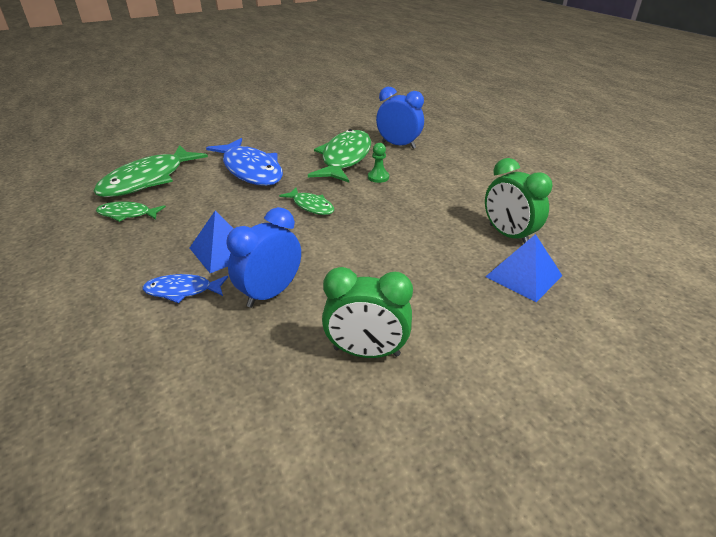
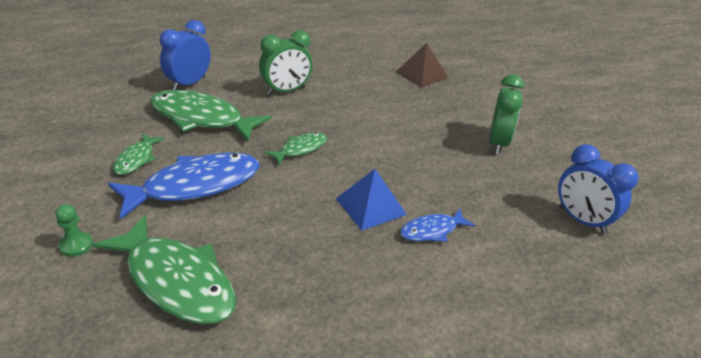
camera: 85 degrees left, 0 degrees up
(127, 214) = (273, 290): green fish -> green fish (136, 159)
(182, 290) = (432, 231): blue fish -> blue fish turned 60 degrees clockwise
(270, 293) = (437, 180): blue clock -> blue clock (582, 220)
(378, 177) = (257, 105): green pawn -> green pawn (76, 245)
(508, 235) = (373, 68): green clock -> green clock (286, 91)
(524, 276) = (421, 74): blue pyramid -> brown pyramid

